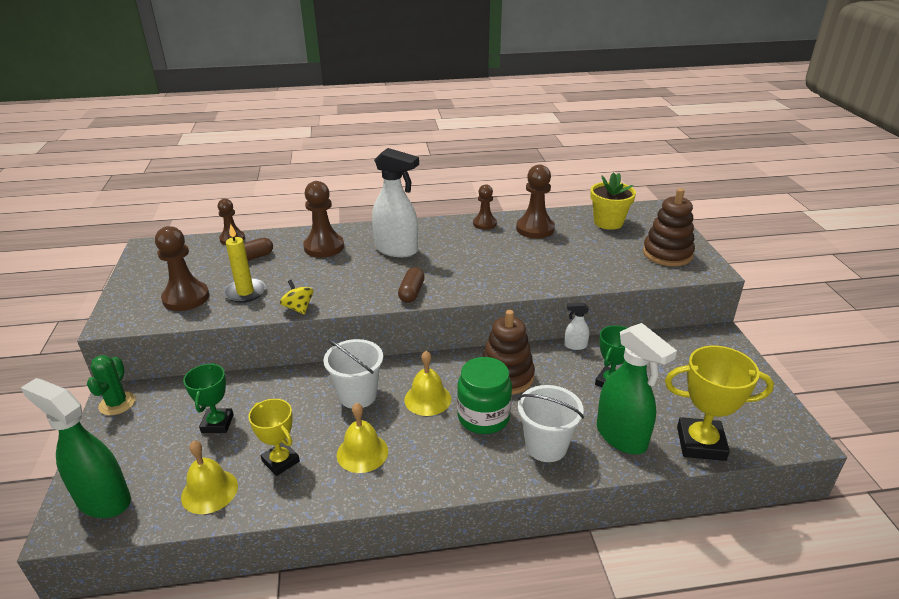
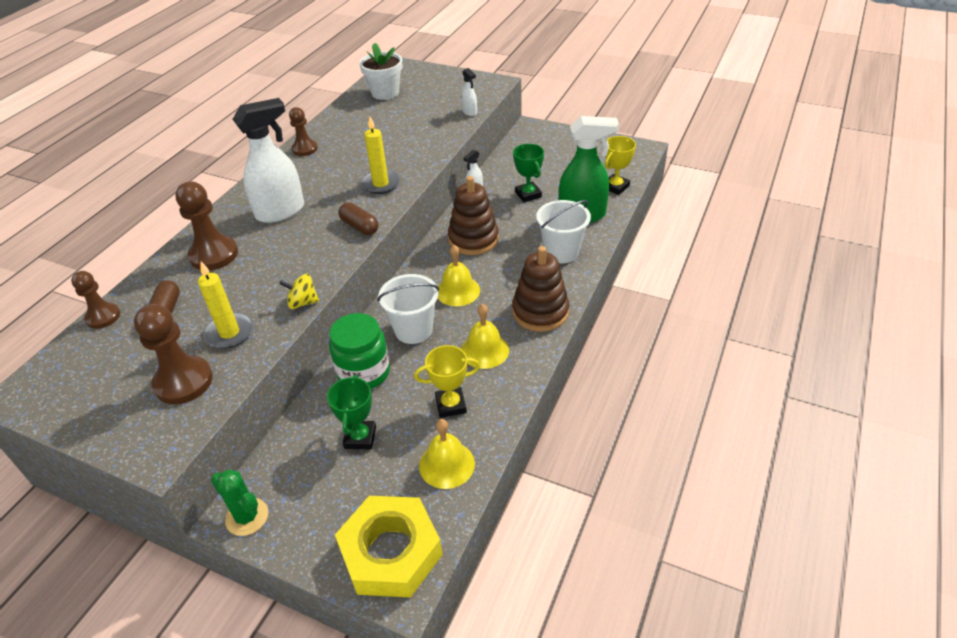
camera: 55 degrees left, 10 degrees up
(103, 500) = (391, 552): green spray bottle -> yellow nut
(217, 423) = (360, 437): green trophy -> green trophy turned 60 degrees clockwise
(478, 277) = (380, 184): none -> yellow candle
(483, 417) = (506, 269): green jar -> green jar (364, 372)
(535, 229) = (348, 128): brown pawn -> none
(608, 222) = (385, 93): yellow flower pot -> white flower pot
(641, 276) = (469, 112): none -> white spray bottle
(667, 254) = (457, 89): brown stacking toy -> brown stacking toy (540, 312)
(700, 443) = (615, 187): yellow trophy -> yellow trophy, size x0.64

